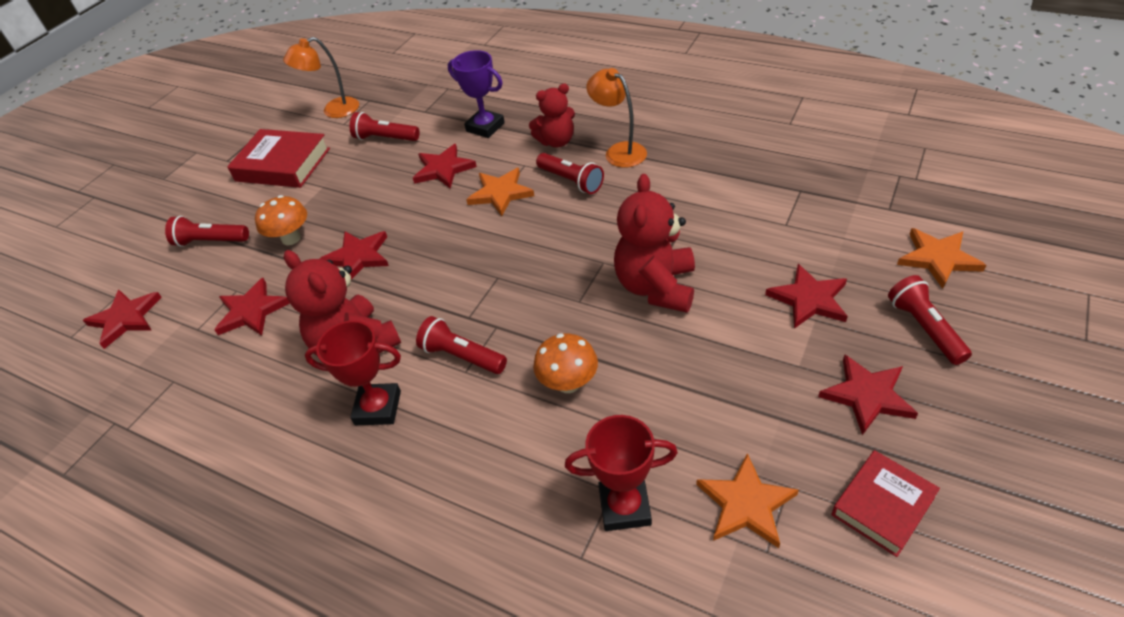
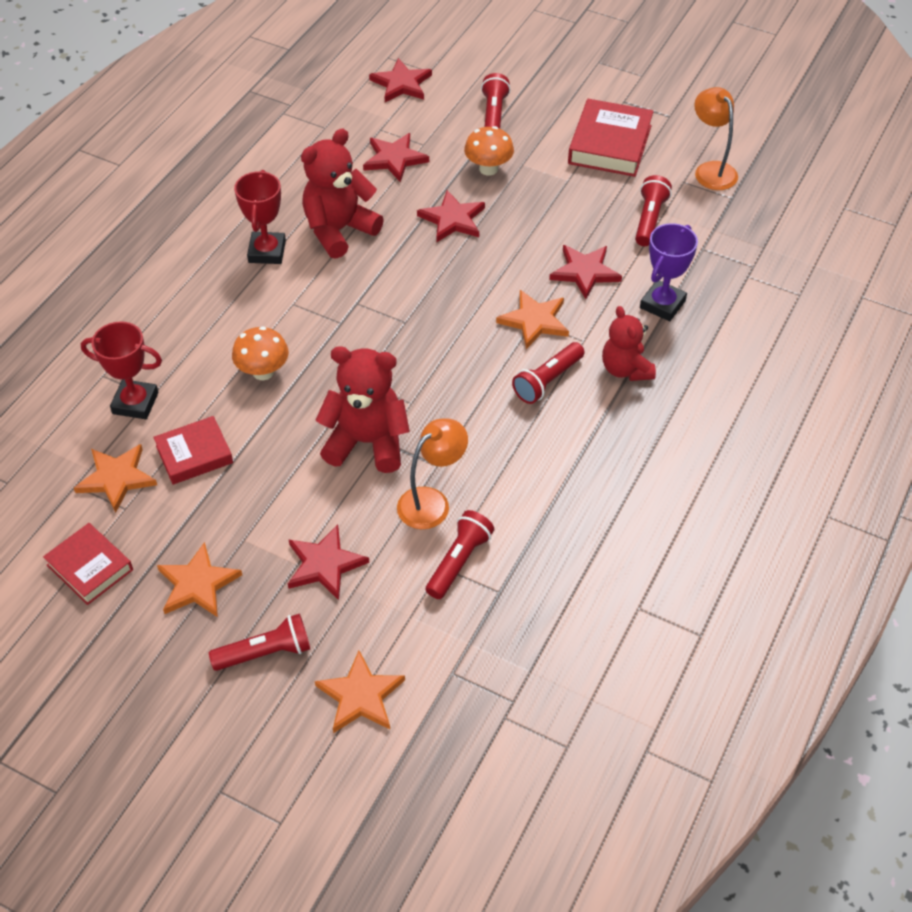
camera: 85 degrees right, 5 degrees up
(462, 356) = (310, 301): red flashlight -> red flashlight (459, 561)
(619, 151) = (598, 427): orange lamp -> orange lamp (432, 501)
(624, 507) = (135, 403): red trophy -> red trophy turned 75 degrees counterclockwise
(695, 429) = (194, 454): none -> red book
(867, 396) = (197, 584): red star -> orange star

